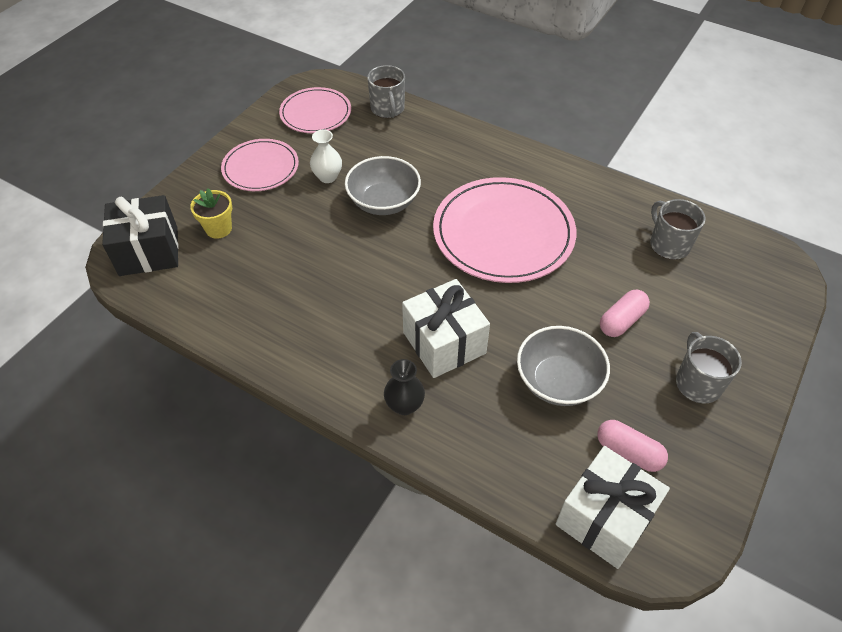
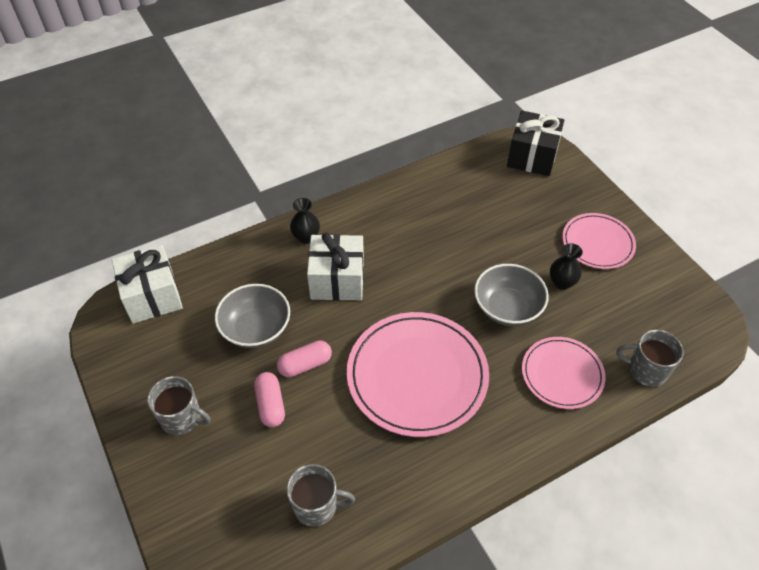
camera: 120 degrees right, 0 degrees up
(218, 229) = (535, 197): yellow flower pot -> none
(315, 113) = (663, 308): pink plate -> pink plate (562, 374)
(327, 177) = (562, 282): white vase -> black vase
(628, 452) = (176, 336): pink capsule -> pink capsule (305, 365)

